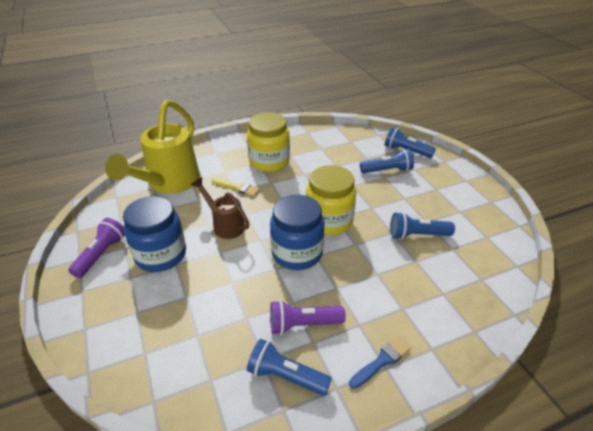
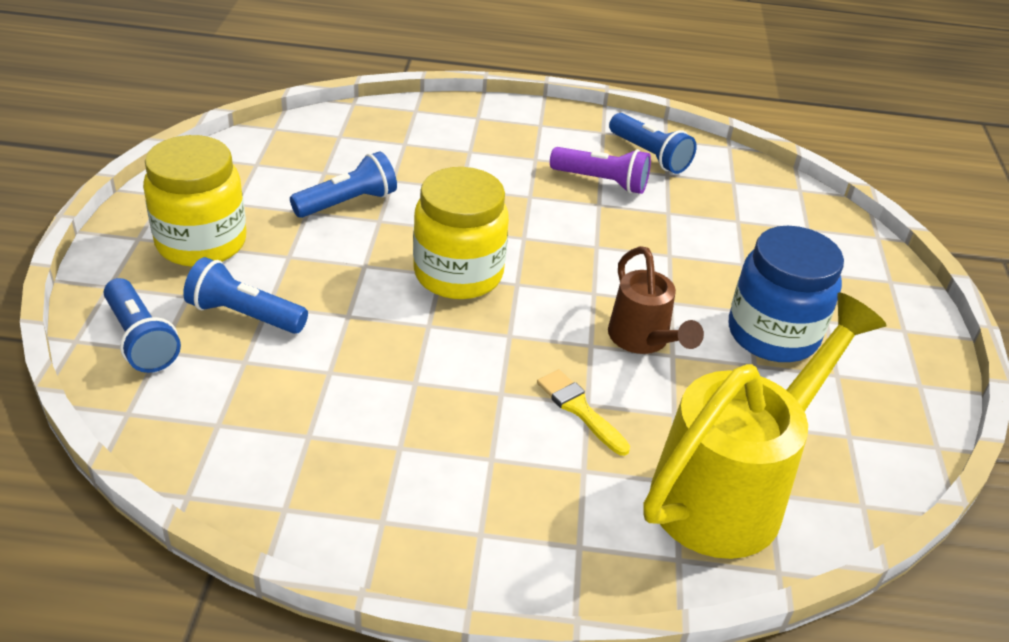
camera: 155 degrees left, 0 degrees up
(101, 254) = (879, 376): purple flashlight -> none
(269, 162) = (465, 450): yellow jar -> yellow jar (201, 243)
(297, 253) = (550, 251): blue jar -> none
(382, 361) = (539, 129): blue brush -> none
(417, 235) = (348, 203): blue flashlight -> blue flashlight turned 60 degrees counterclockwise

